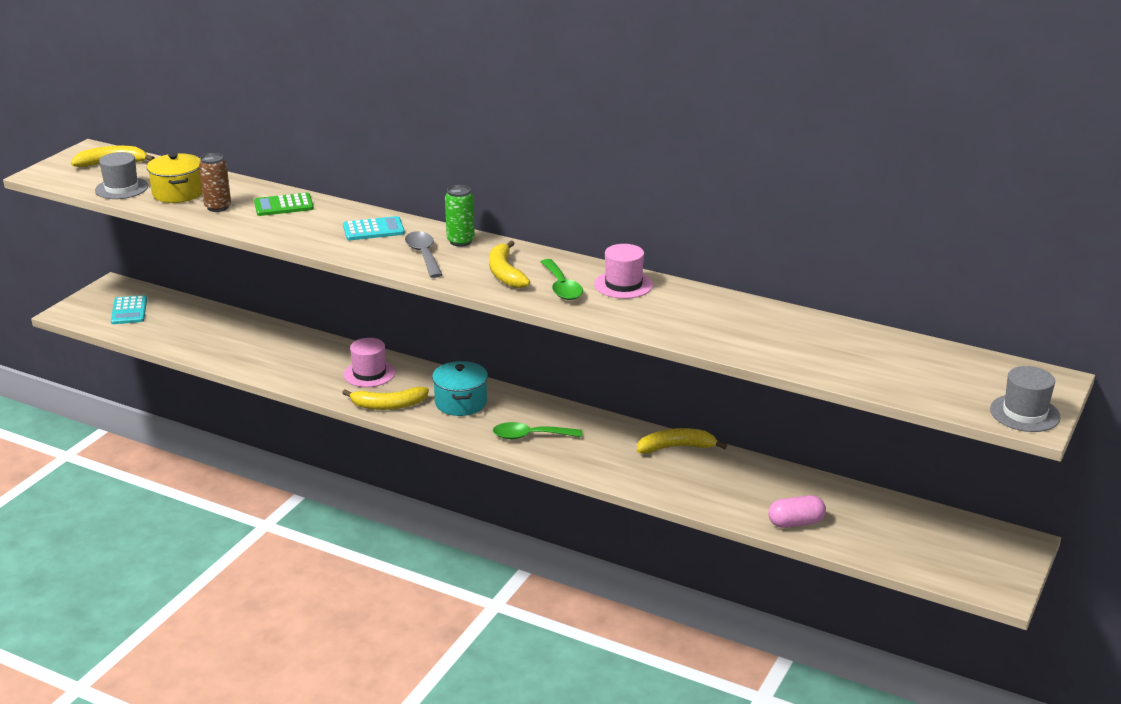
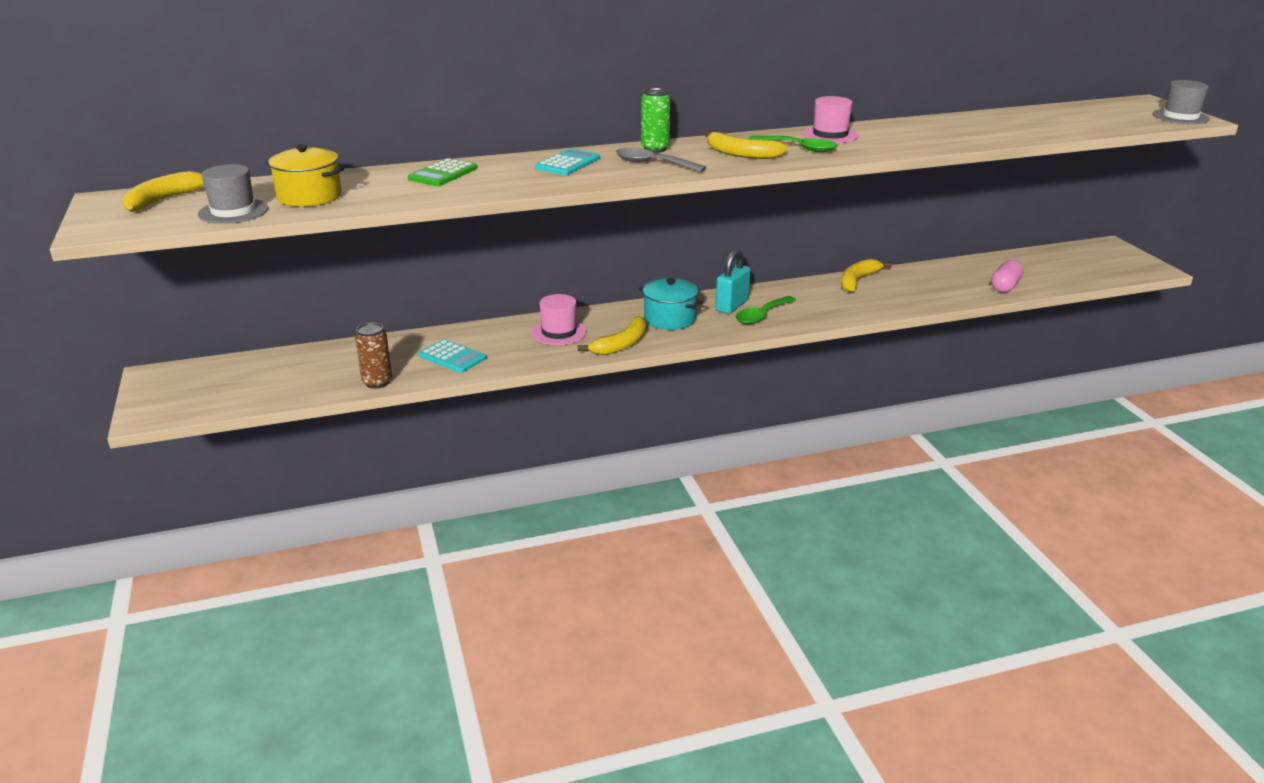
camera: 45 degrees left, 0 degrees up
(129, 311) = (220, 385): turquoise calculator -> turquoise calculator (452, 357)
(218, 207) = (381, 193): brown can -> brown can (377, 382)
(527, 416) = (732, 306): none -> turquoise padlock

